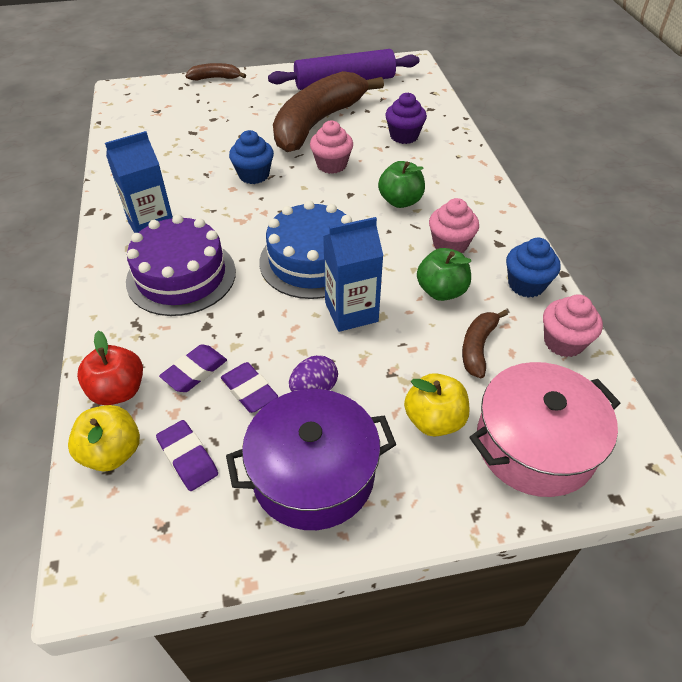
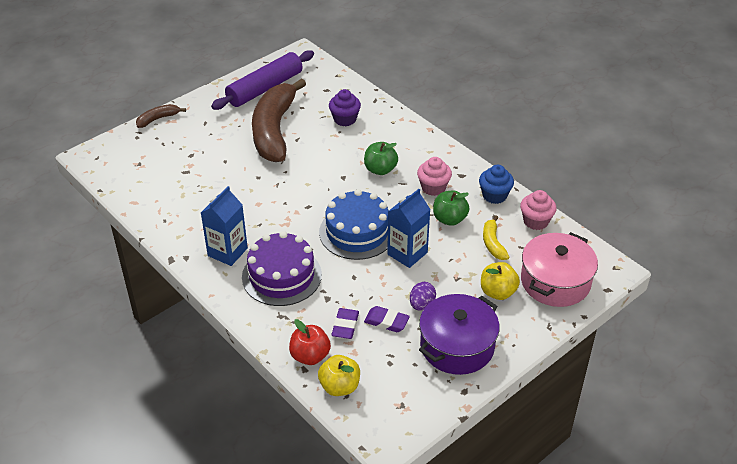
camera: 30 degrees left, 5 degrees down
(188, 458) = (384, 369): purple eraser -> none
(254, 175) = (264, 188): blue cupcake -> none
(331, 165) = (313, 160): pink cupcake -> none
(477, 347) = (493, 243): brown banana -> yellow banana

